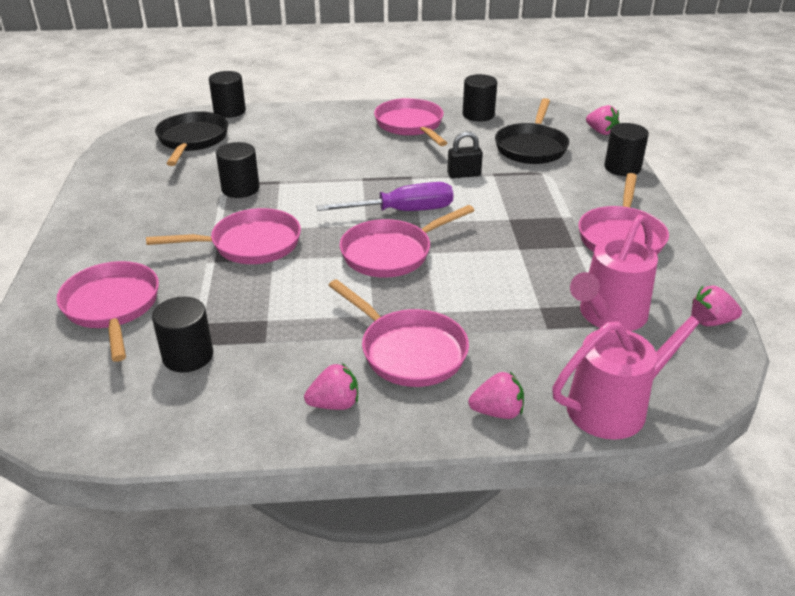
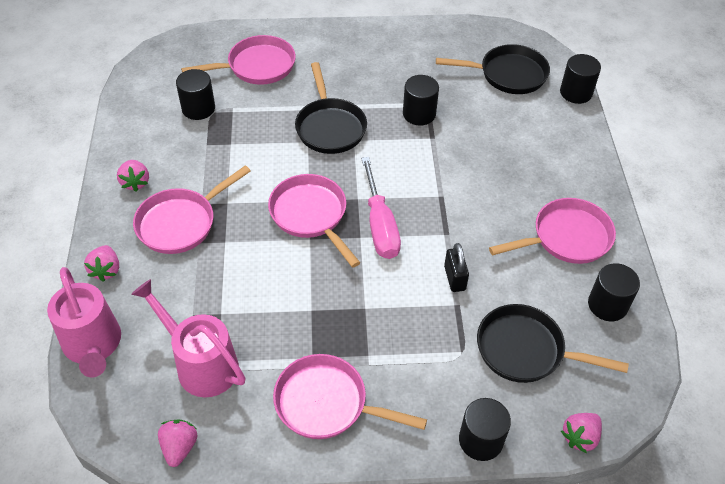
camera: 90 degrees right, 15 degrees up
(250, 244) = (330, 127): pink pan -> black pan
(403, 211) = (380, 225): purple screwdriver -> pink screwdriver

